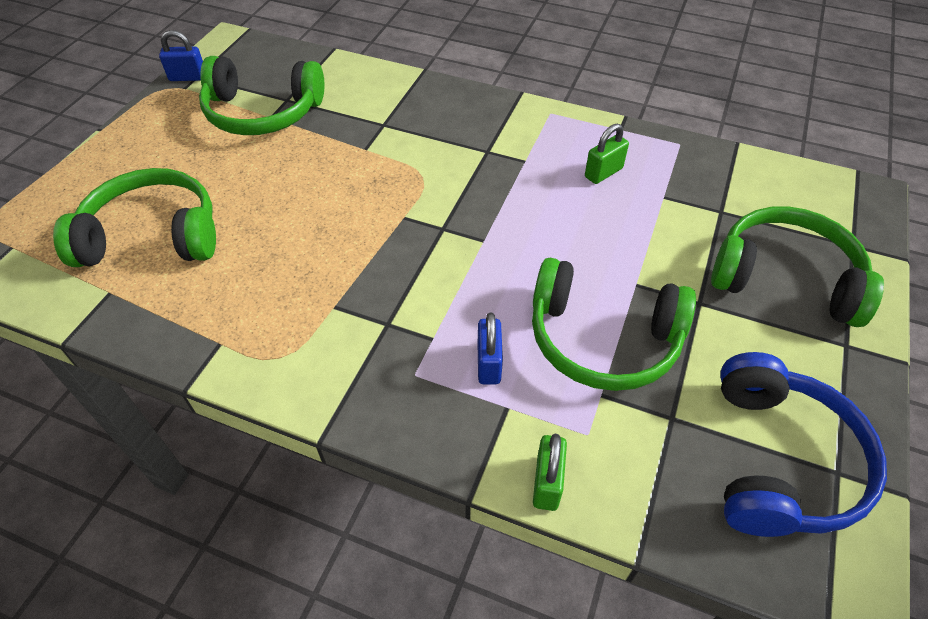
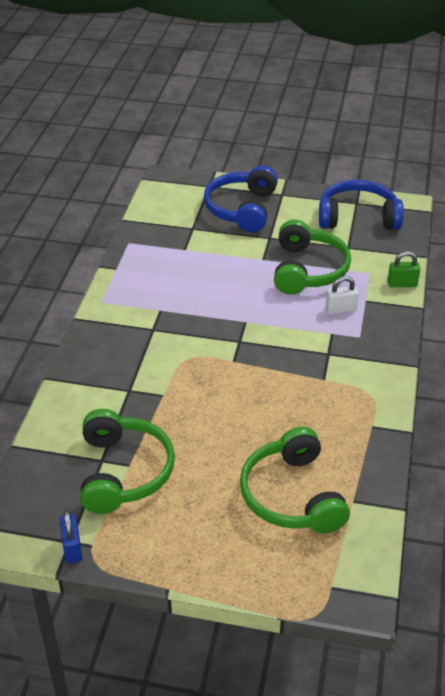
camera: 100 degrees left, 10 degrees down
(488, 363) = (341, 309): blue padlock -> white padlock
(603, 173) = (166, 274): green padlock -> none
(785, 278) = (241, 209): green headphones -> blue headphones

